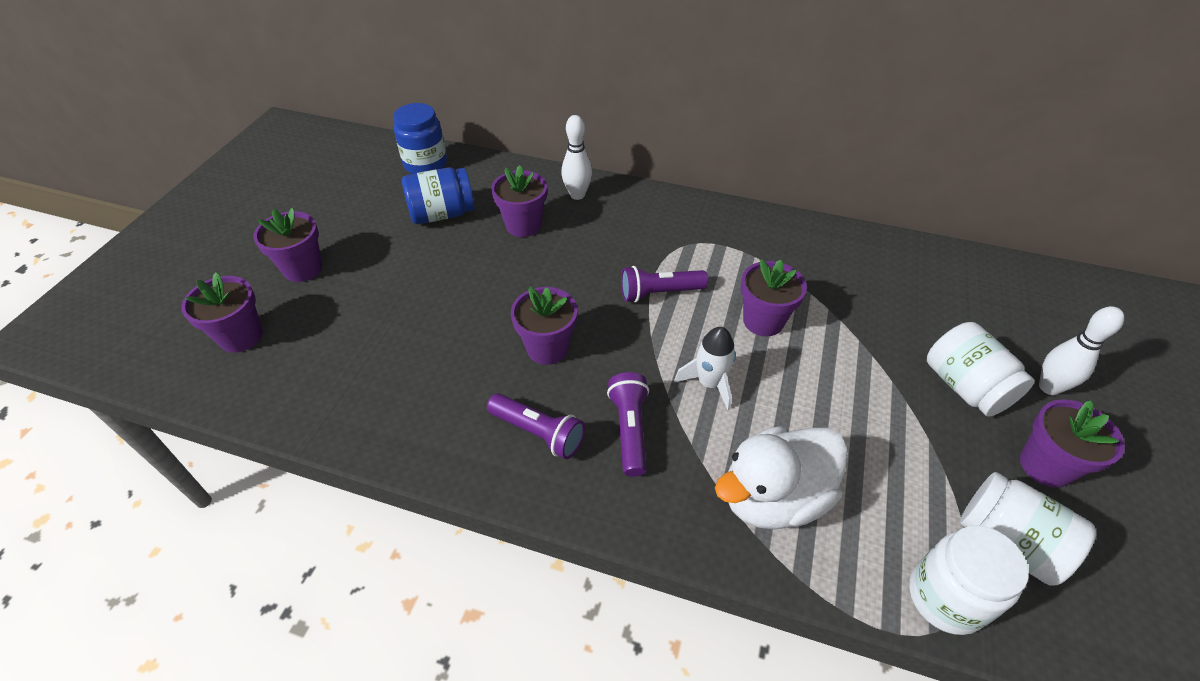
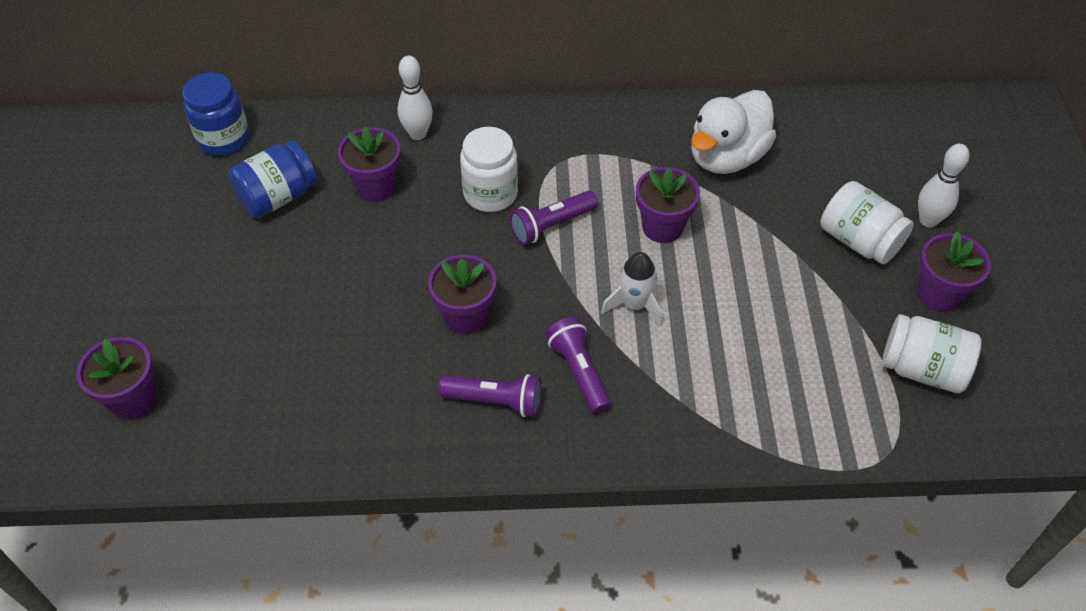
camera: 20 degrees left, 5 degrees up
(303, 269) = (154, 305): purple flower pot -> none
(773, 497) = (726, 392): white duck -> white duck (726, 157)
(945, 597) = (885, 429): white jar -> white jar (490, 193)

